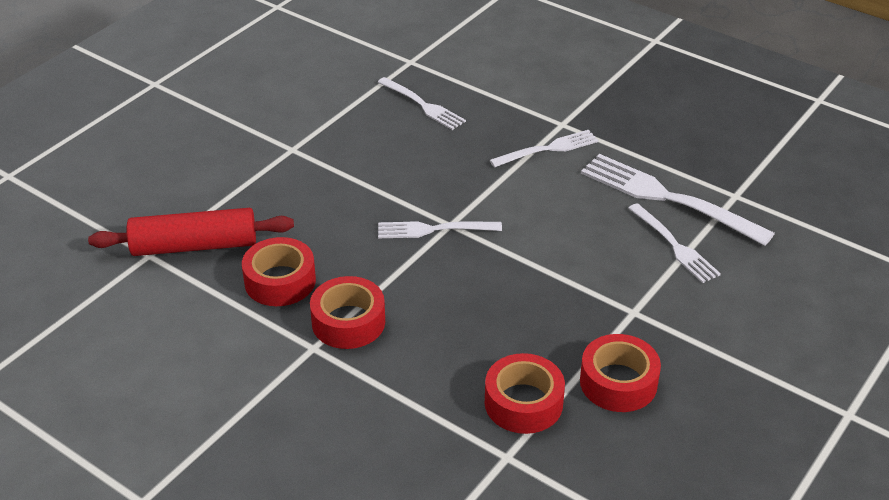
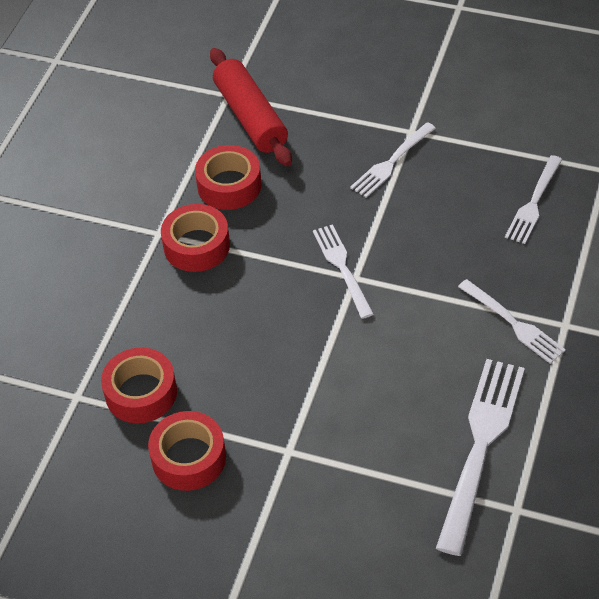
camera: 75 degrees right, 10 degrees up
(674, 245) = (404, 467): white fork -> white fork (391, 162)

